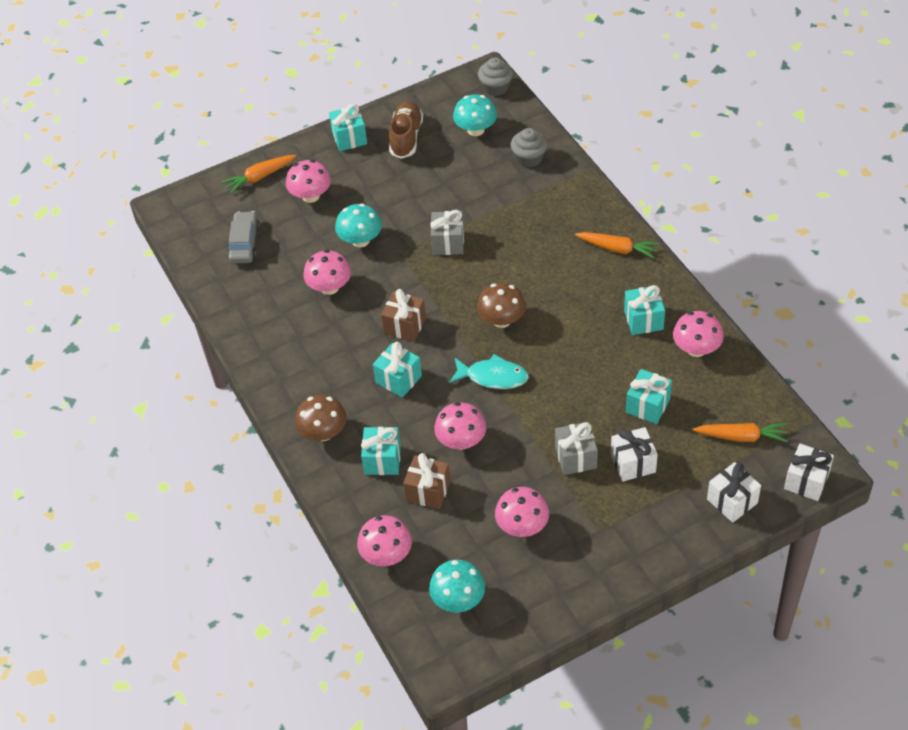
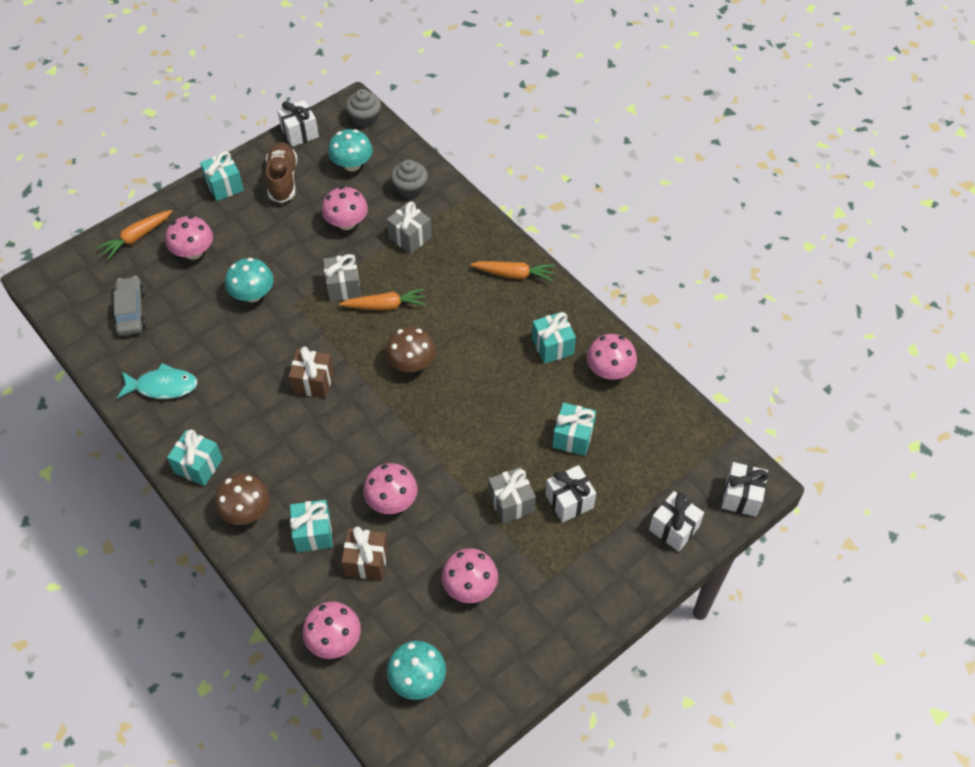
camera: 15 degrees left, 5 degrees up
(329, 287) = (228, 349): pink mushroom -> pink mushroom (346, 223)
(398, 379) = (316, 441): turquoise gift -> turquoise gift (198, 466)
(430, 95) = (300, 133): none -> white gift
(493, 377) = (413, 426): turquoise fish -> turquoise fish (163, 386)
(520, 203) = (410, 237): none -> grey gift
(741, 437) = (670, 458): orange carrot -> orange carrot (385, 306)

